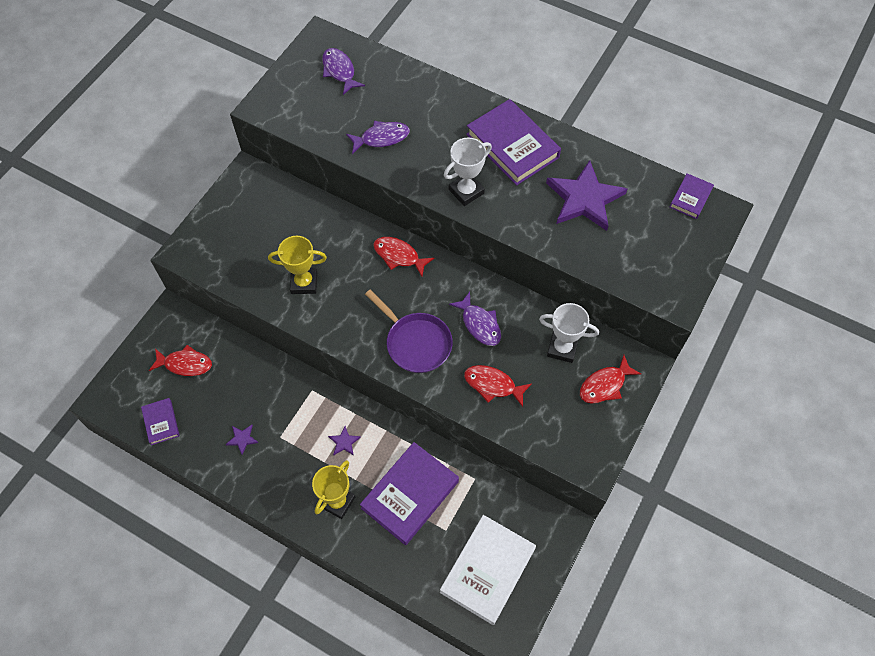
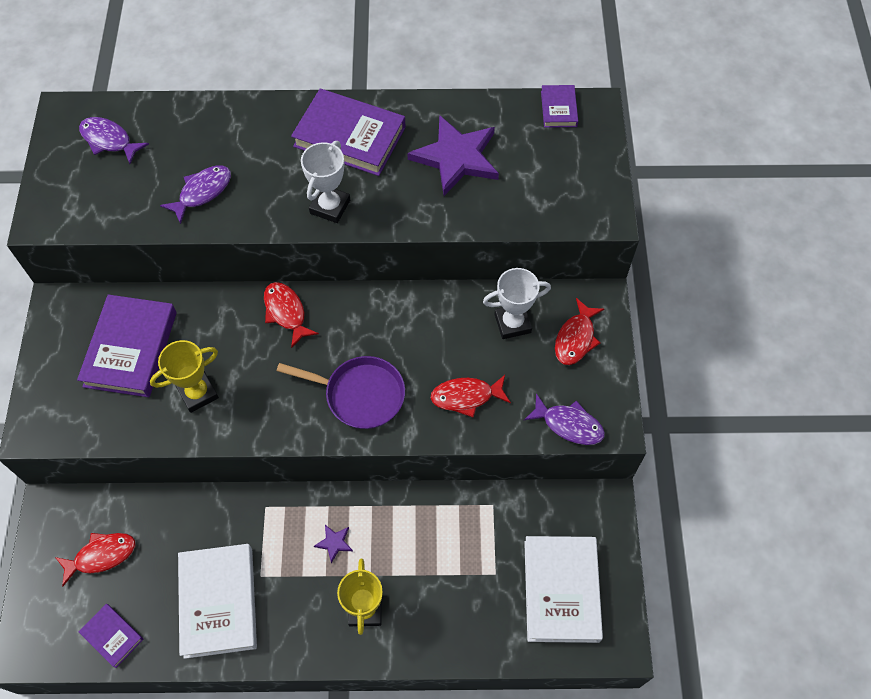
camera: 30 degrees left, 0 degrees up
(242, 439) = (219, 602): purple star -> white book
(399, 256) = (286, 312): red fish -> red fish turned 60 degrees clockwise
(410, 495) = (437, 559): purple book -> purple book (131, 349)
(479, 324) = (415, 341): purple fish -> purple fish (568, 424)

